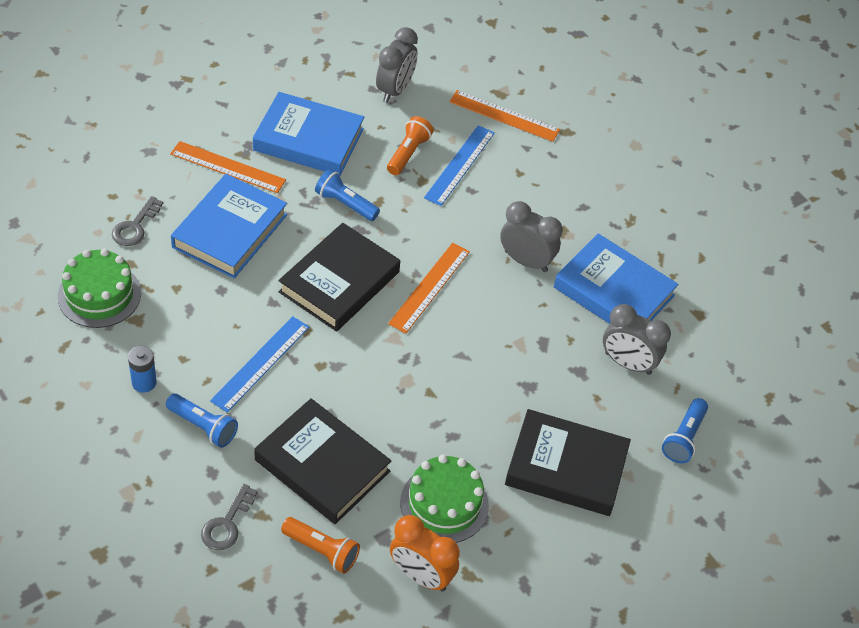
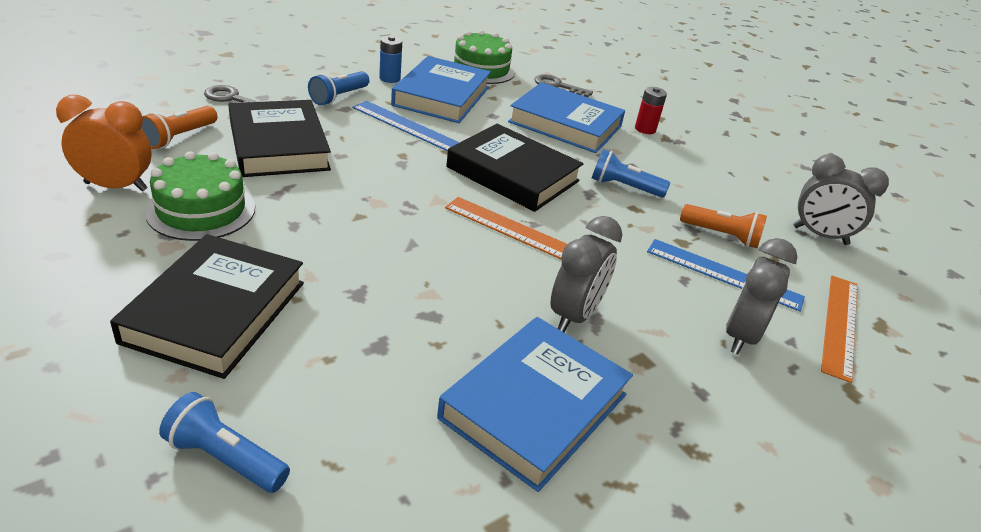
camera: 90 degrees right, 15 degrees down
(228, 167) = (645, 129): orange ruler -> red battery
(308, 140) = (705, 173): blue book -> blue book (441, 96)
(322, 466) = (278, 145): black book -> black book turned 60 degrees counterclockwise
(345, 204) = (624, 187): blue flashlight -> blue flashlight turned 105 degrees counterclockwise
(421, 575) = (116, 186): orange clock -> orange clock turned 60 degrees clockwise
(628, 363) = (389, 404): grey clock -> grey clock (740, 336)

